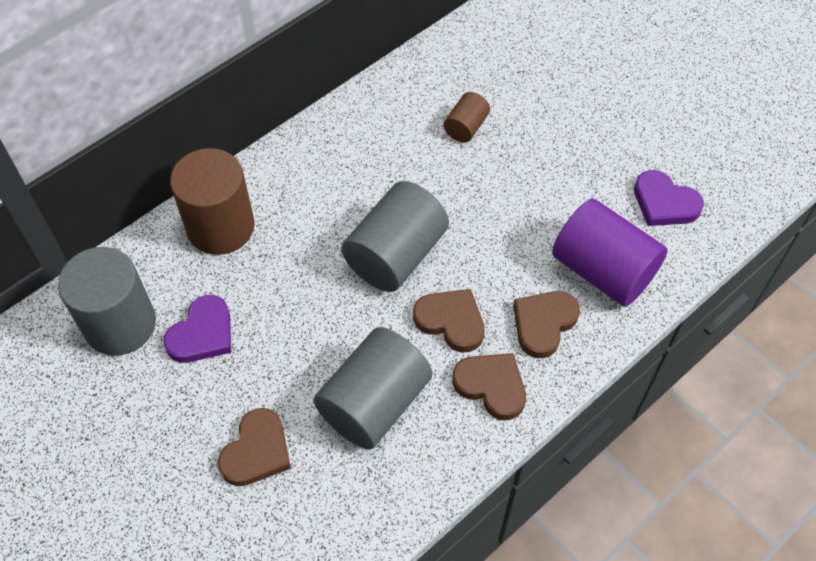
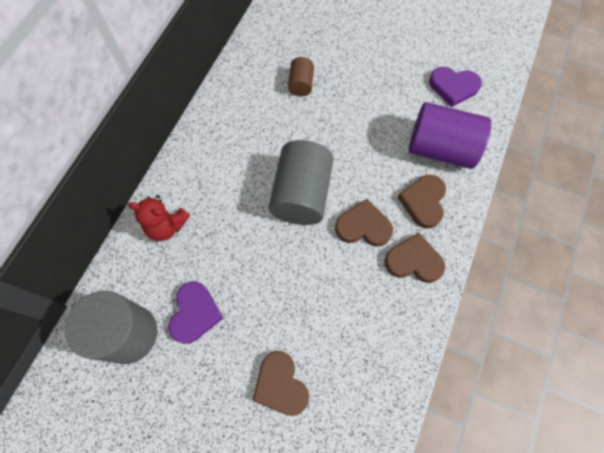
camera: 25 degrees left, 10 degrees up
(220, 227) = (167, 226): brown cylinder -> red teddy bear
(257, 451) = (280, 385): brown heart -> brown heart turned 150 degrees clockwise
(374, 403) = (343, 309): grey cylinder -> none

